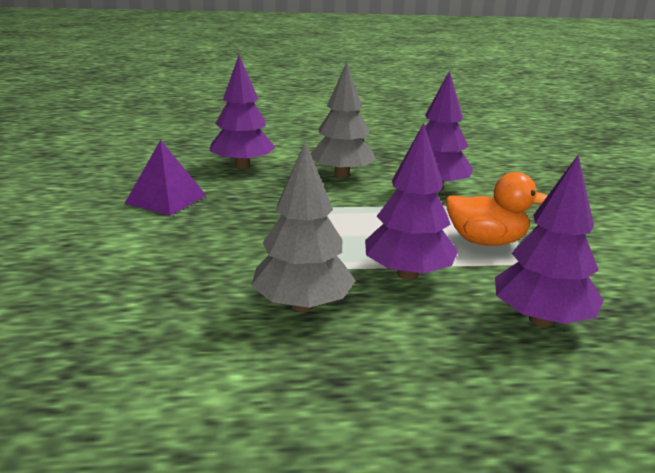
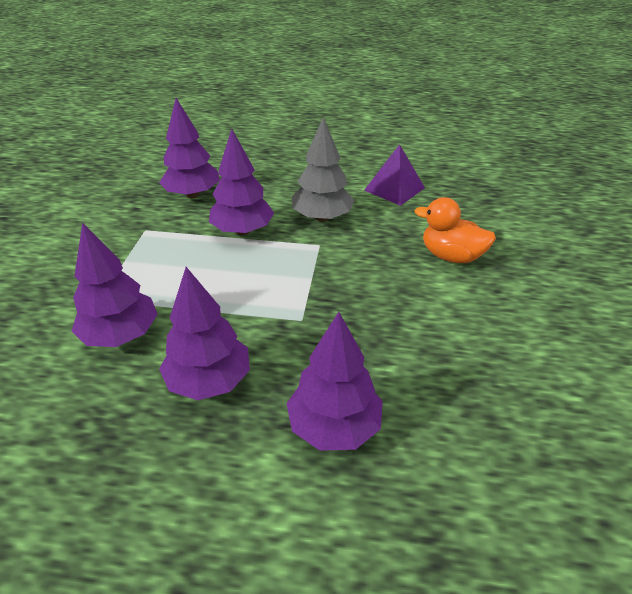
camera: 165 degrees left, 15 degrees up
(166, 199) = (427, 350): purple pyramid -> purple pyramid (394, 189)
(342, 175) = (209, 381): grey tree -> purple tree
(486, 241) = (156, 252): orange duck -> orange duck (451, 256)

